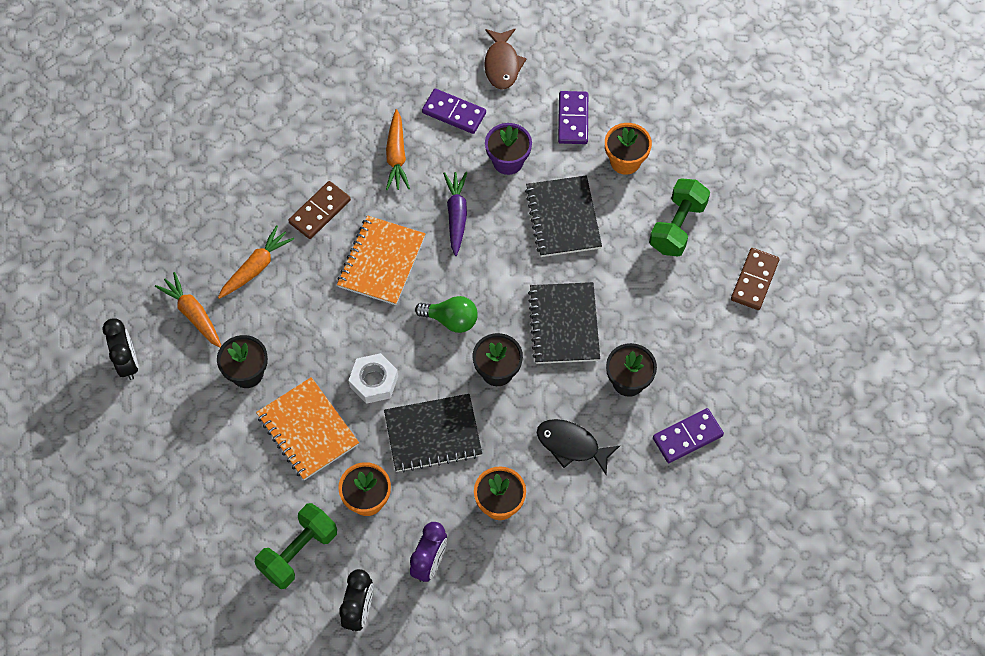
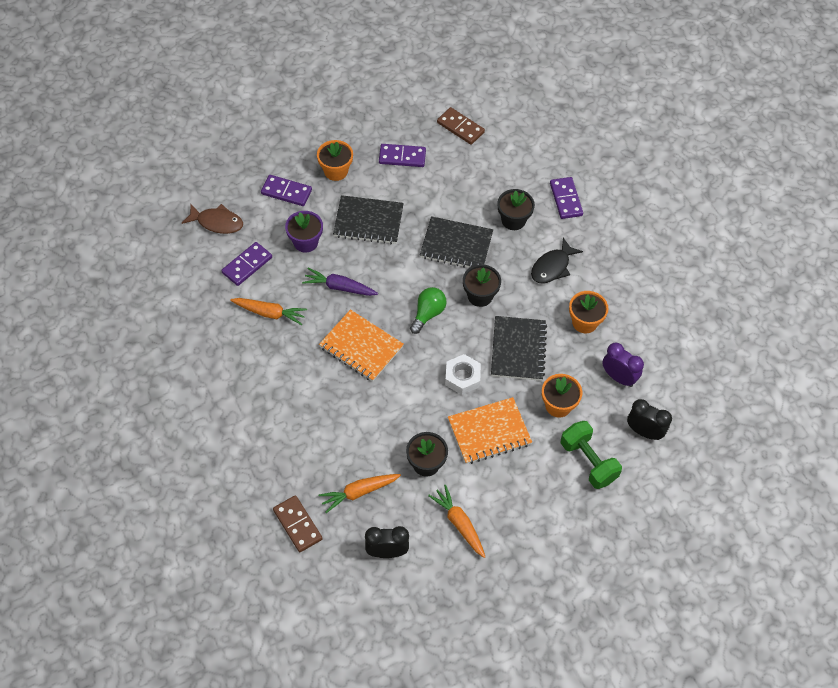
camera: 75 degrees left, 5 degrees down
(256, 267) = (332, 436): orange carrot -> orange carrot (459, 523)
(320, 212) = (299, 378): brown domino -> brown domino (297, 524)
(677, 227) = (402, 157): green dumbbell -> purple domino

